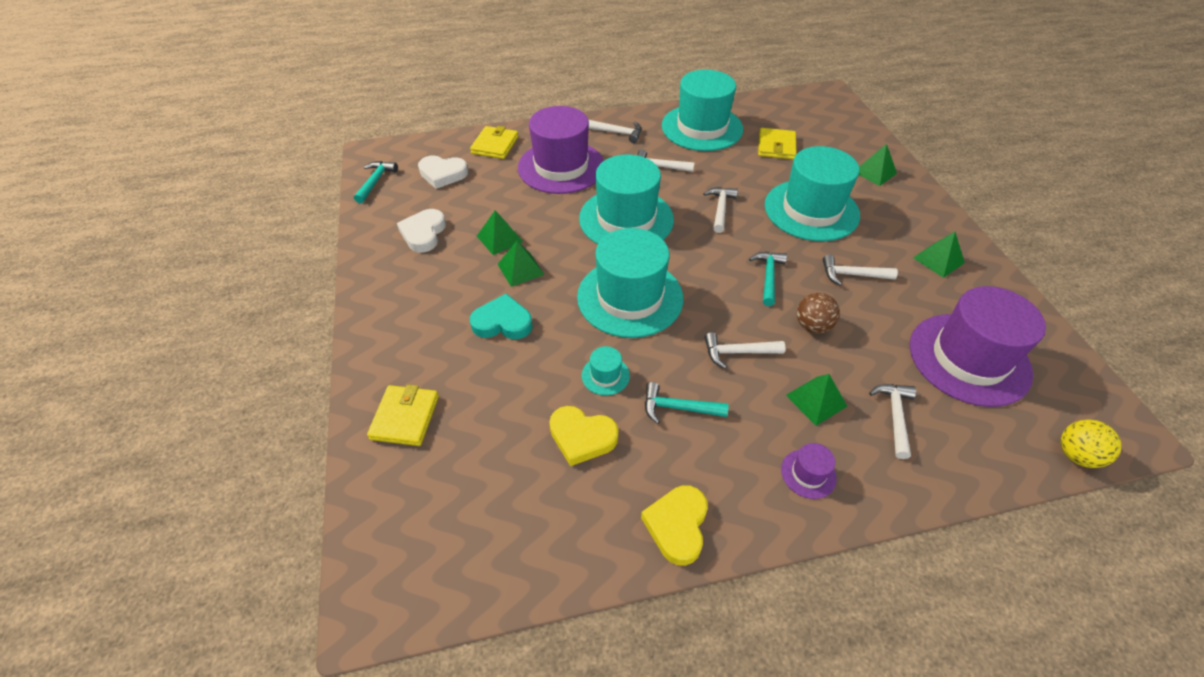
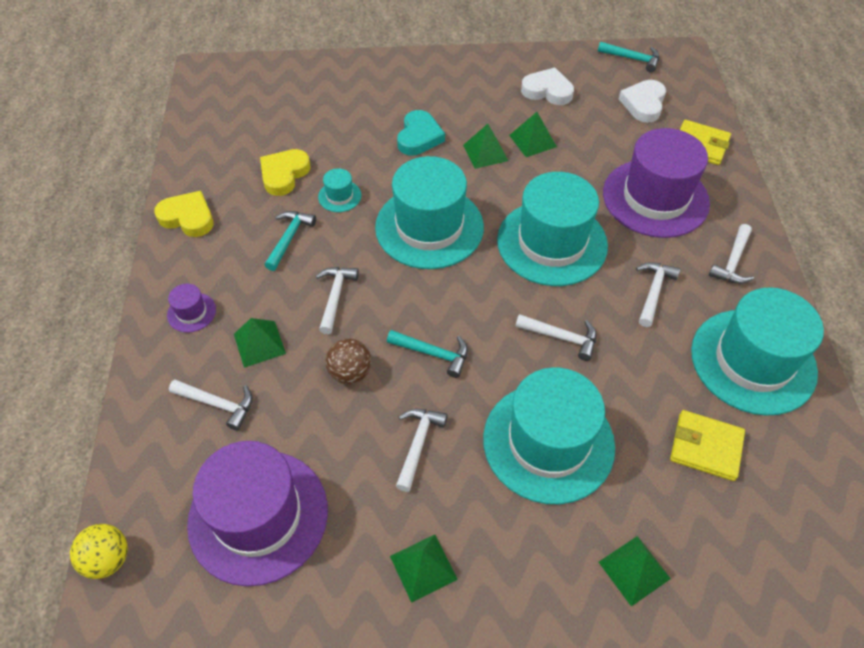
camera: 100 degrees right, 5 degrees up
(405, 417) = (338, 82): yellow wallet -> none

